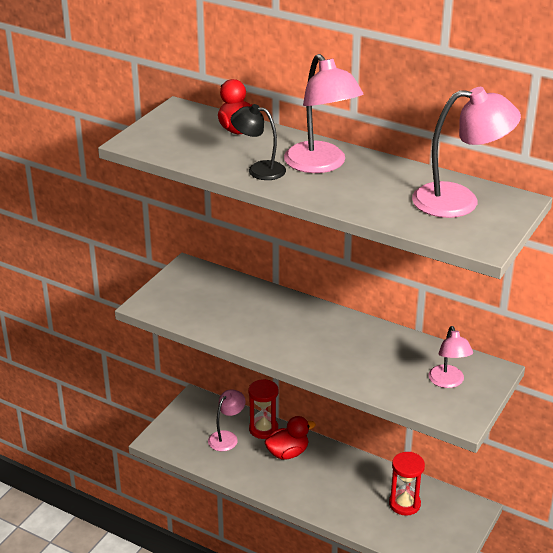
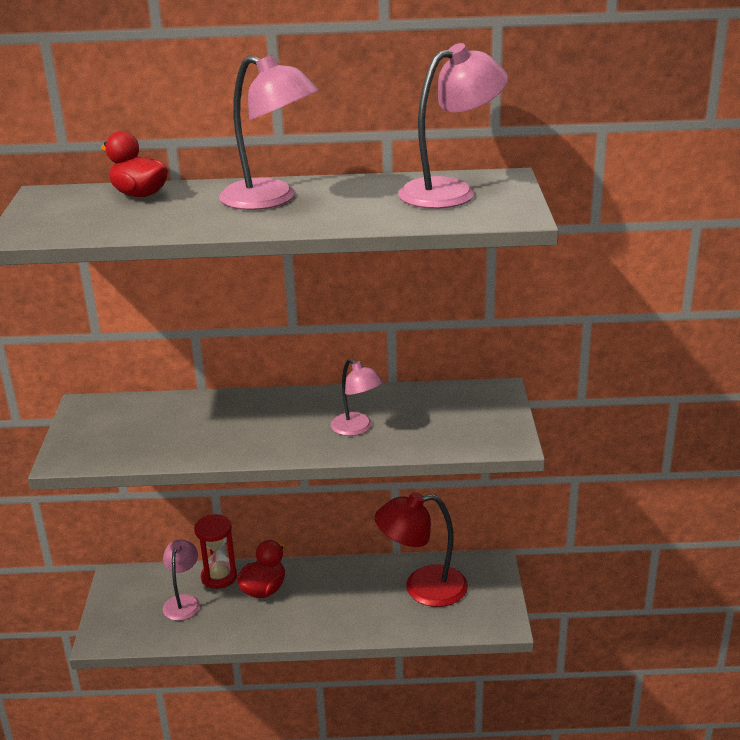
camera: 30 degrees left, 5 degrees down
(259, 169) = (205, 220): black lamp -> none
(404, 504) = (422, 588): red hourglass -> red lamp
(448, 382) = (465, 415): pink lamp -> pink lamp (357, 429)

